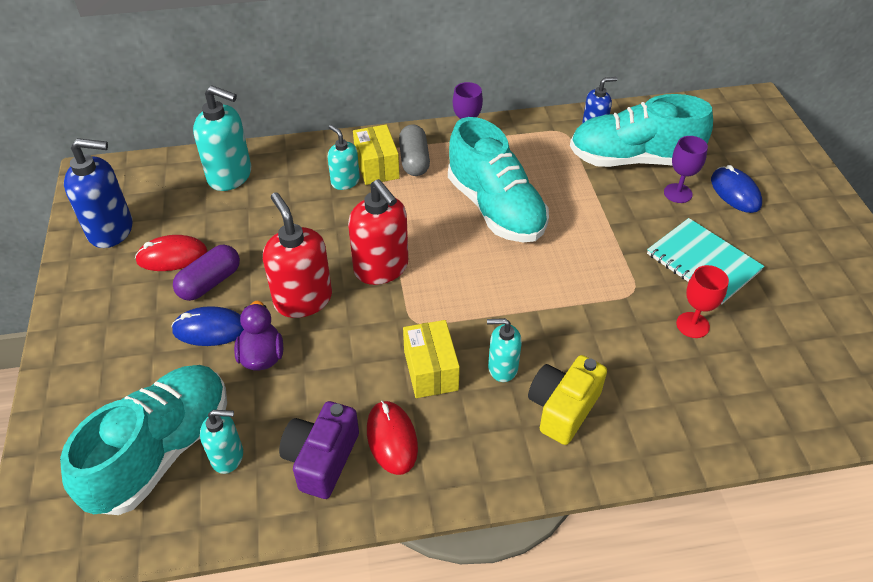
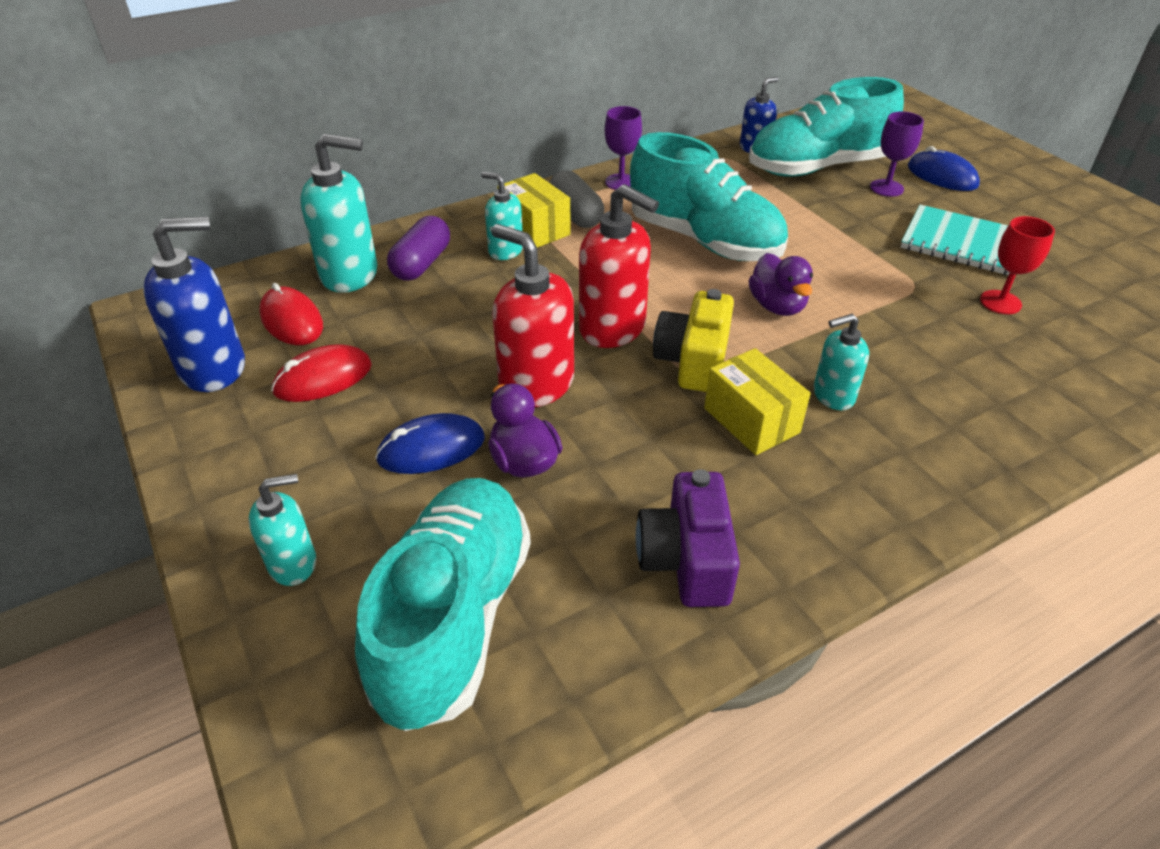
camera: 20 degrees left, 5 degrees down
(210, 282) = (396, 396): purple capsule -> purple capsule (421, 264)
(227, 456) = (555, 596): turquoise soap dispenser -> turquoise soap dispenser (293, 563)
(391, 439) = (759, 509): red mouse -> red mouse (291, 321)
(512, 281) = (777, 306): none -> purple duck
(563, 408) = (932, 418): yellow camera -> yellow camera (693, 361)

